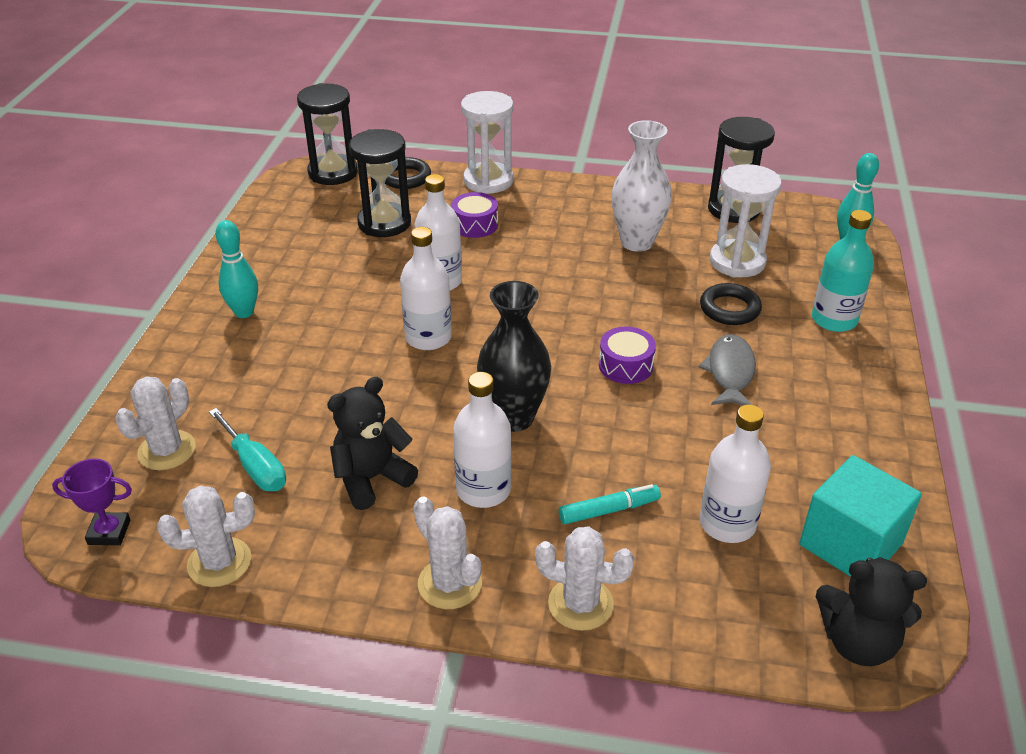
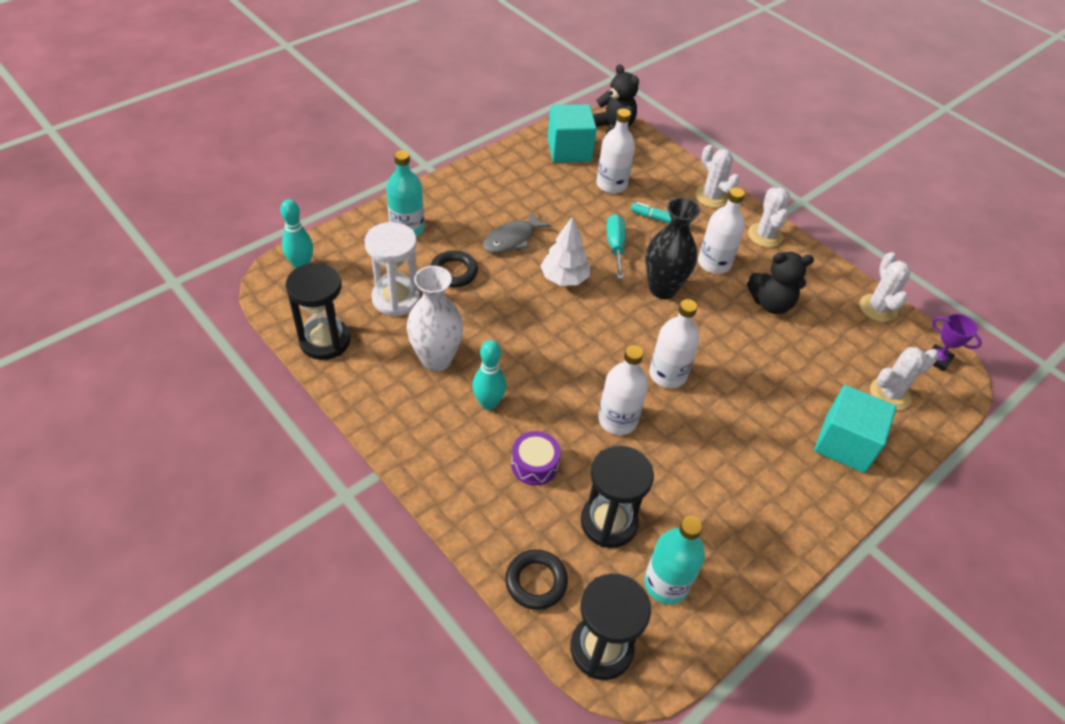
camera: 145 degrees left, 10 degrees up
(204, 373) = (845, 443): none -> turquoise cube
(219, 562) = (877, 308): white cactus -> white cactus turned 60 degrees clockwise
(244, 312) = (791, 488): turquoise bowling pin -> turquoise bowling pin (488, 403)
(255, 466) = (836, 350): turquoise screwdriver -> turquoise screwdriver (615, 246)
(313, 215) = (666, 583): none -> turquoise bottle
(488, 181) = (466, 517): white hourglass -> none
(625, 365) = (564, 278): purple drum -> white tree

